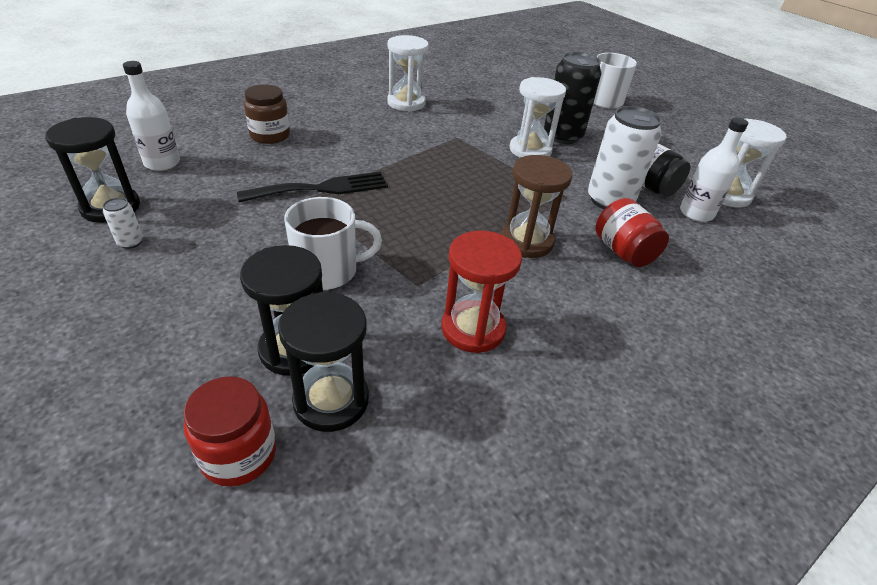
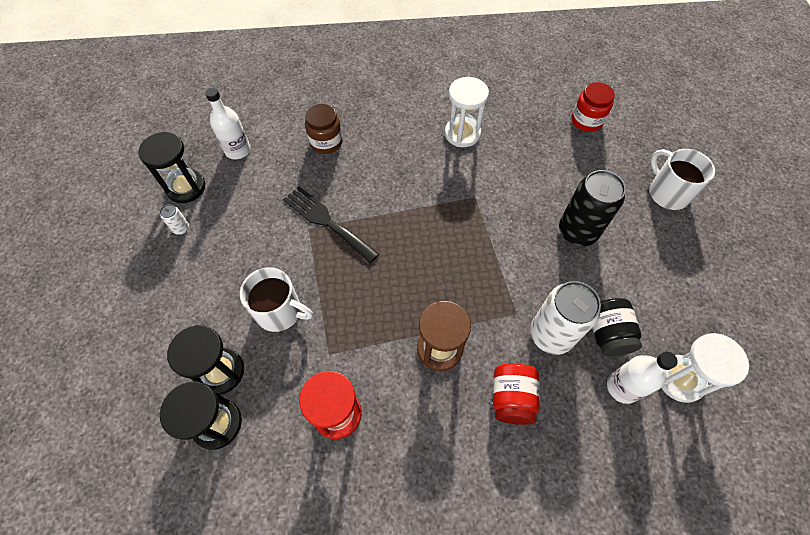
camera: 35 degrees right, 20 degrees up
(239, 454) = (152, 434): red jar -> red jar (586, 121)
(322, 188) = (327, 222): black fork -> black fork turned 150 degrees counterclockwise
(530, 150) = (529, 240): white hourglass -> none

